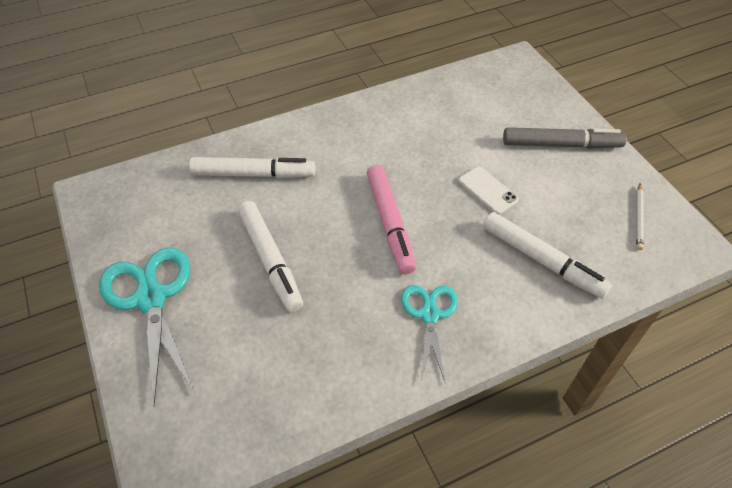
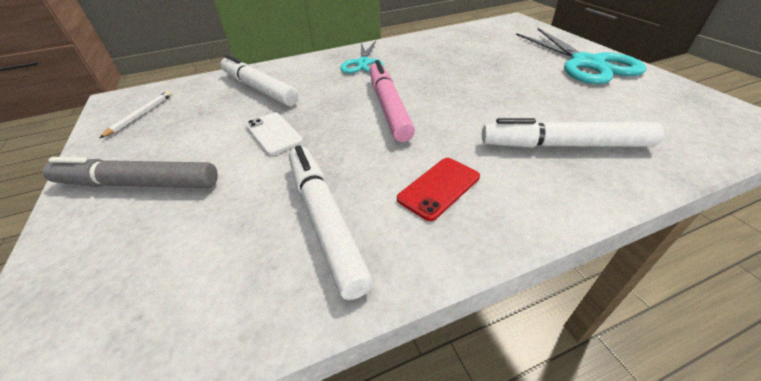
camera: 175 degrees left, 10 degrees down
(270, 260) = (499, 83): white marker -> white marker (324, 219)
(352, 141) = (439, 188): none -> red phone

